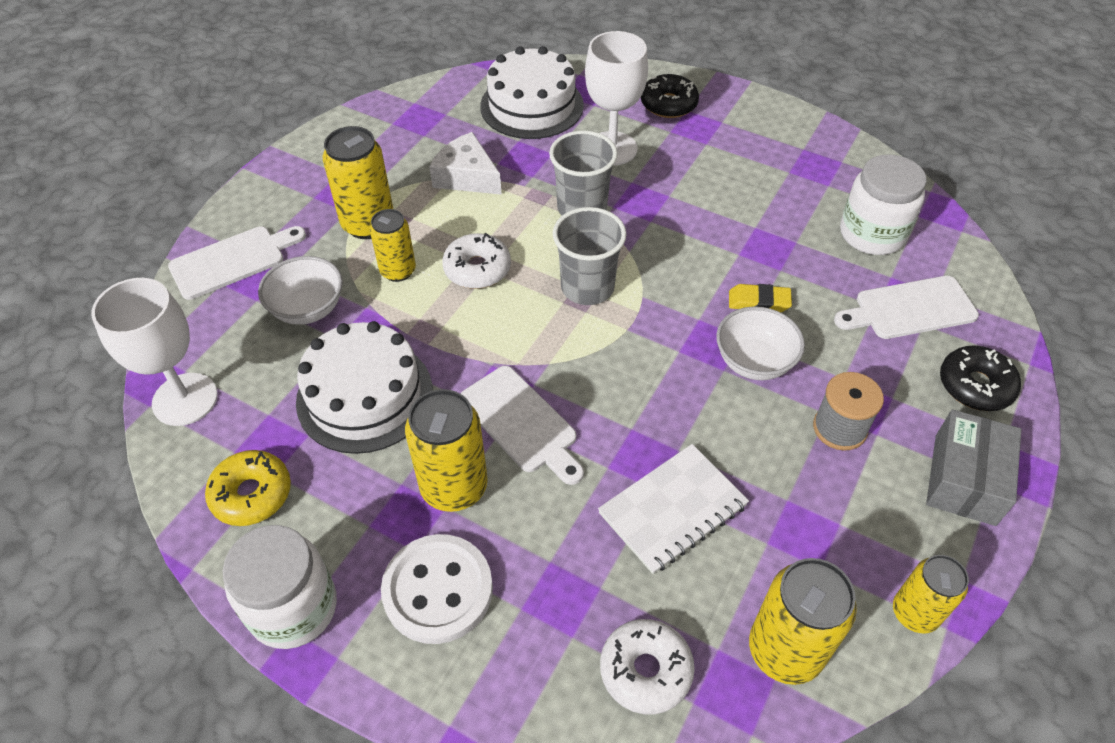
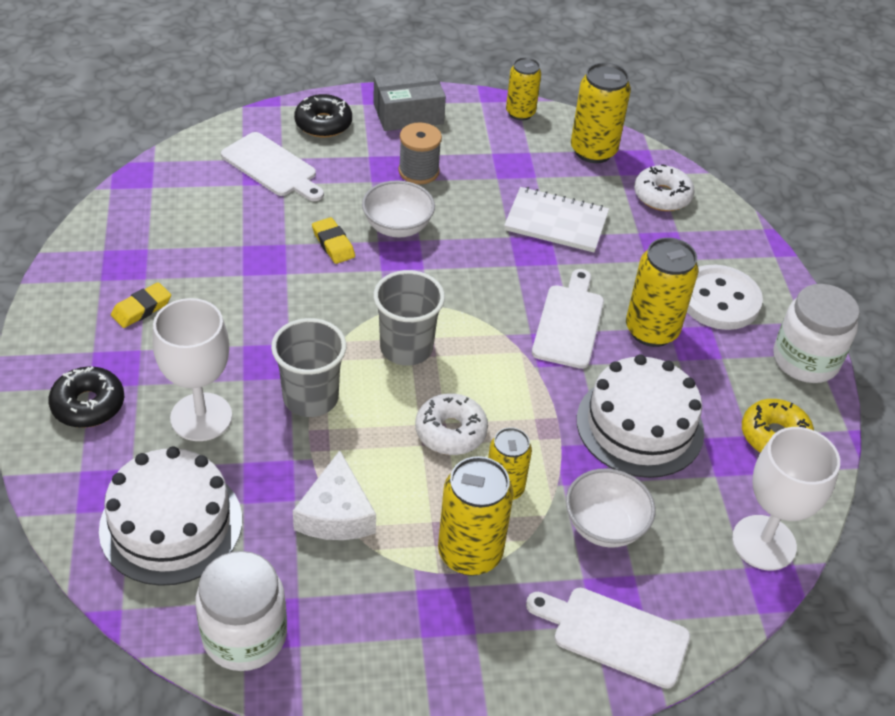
camera: 130 degrees left, 5 degrees down
(752, 158) = (141, 309): none -> yellow eraser
(872, 234) = (197, 206): white jar -> white jar (244, 635)

